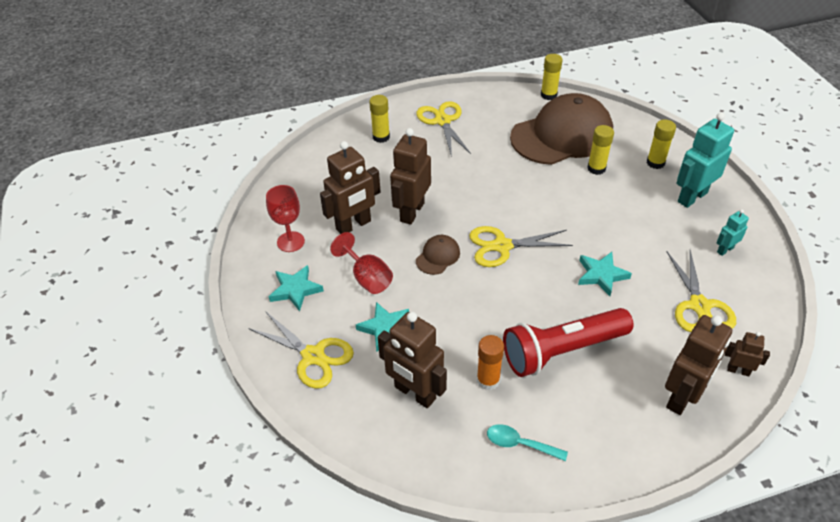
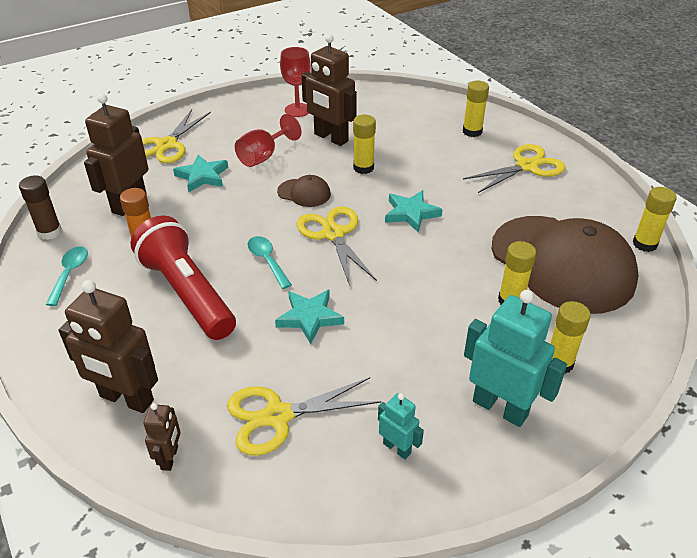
camera: 75 degrees right, 5 degrees down
(295, 289) = (240, 123): turquoise star -> turquoise star (411, 213)
(411, 212) = (363, 168): brown robot -> yellow glue stick
(447, 466) = (49, 232): none -> brown glue stick
(528, 292) = (267, 261): none -> turquoise spoon

